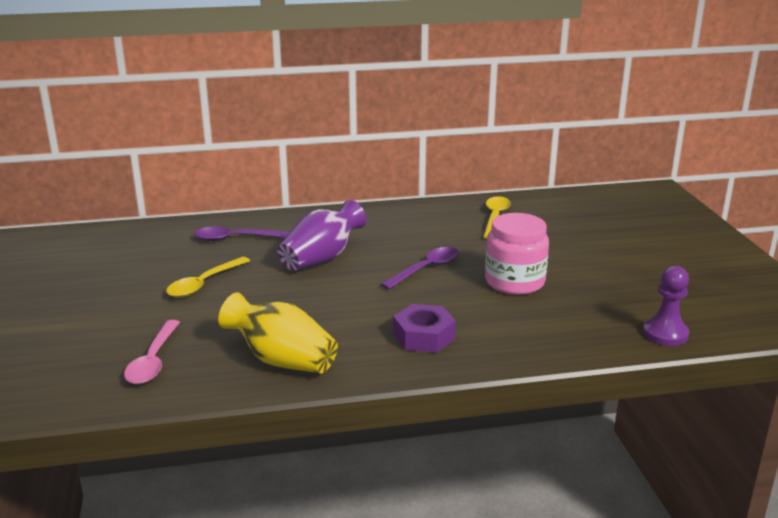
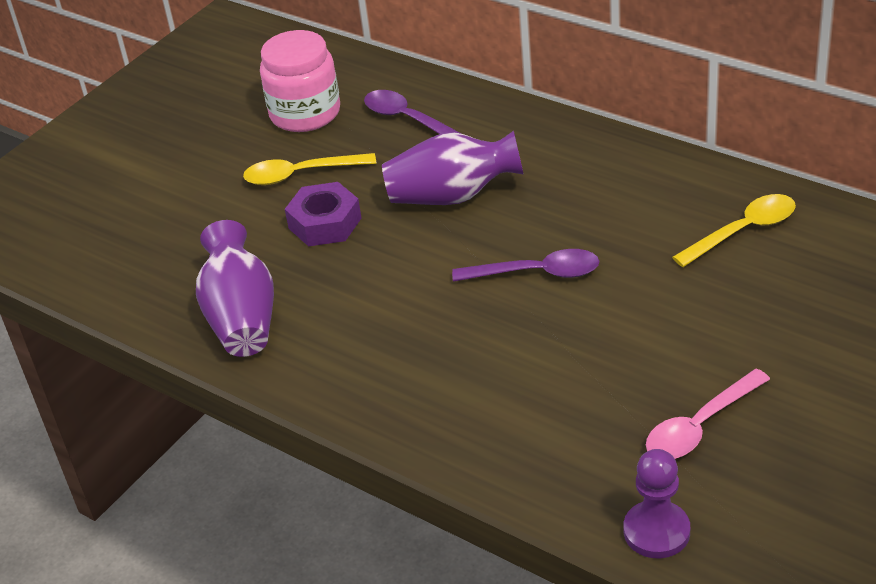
camera: 50 degrees right, 15 degrees up
(153, 360) = (149, 254): pink spoon -> pink spoon (700, 426)
(282, 360) = (242, 317): yellow vase -> purple vase
(424, 336) = (399, 368): purple nut -> purple nut (325, 223)
(514, 282) = (605, 349): pink jar -> pink jar (305, 113)

